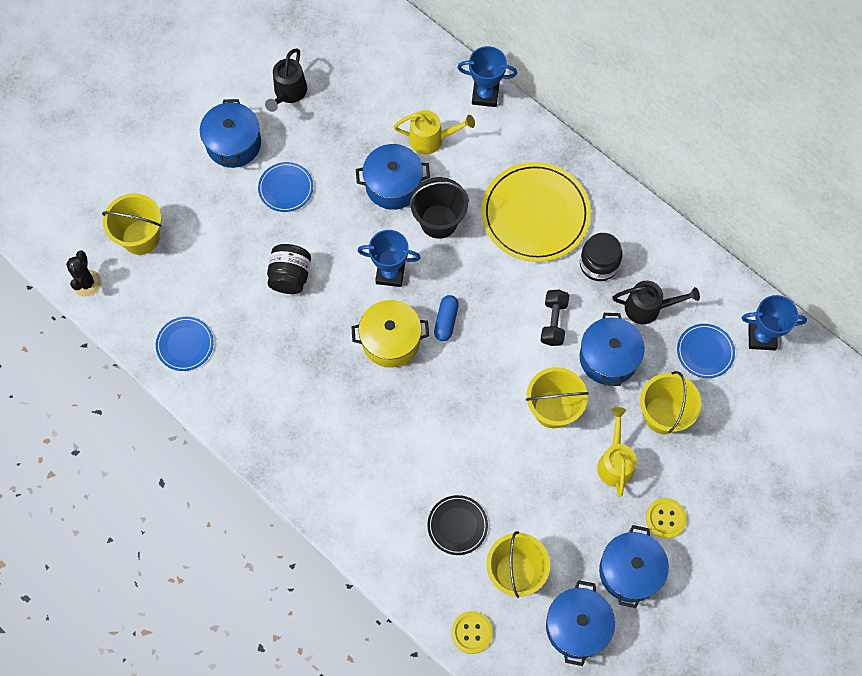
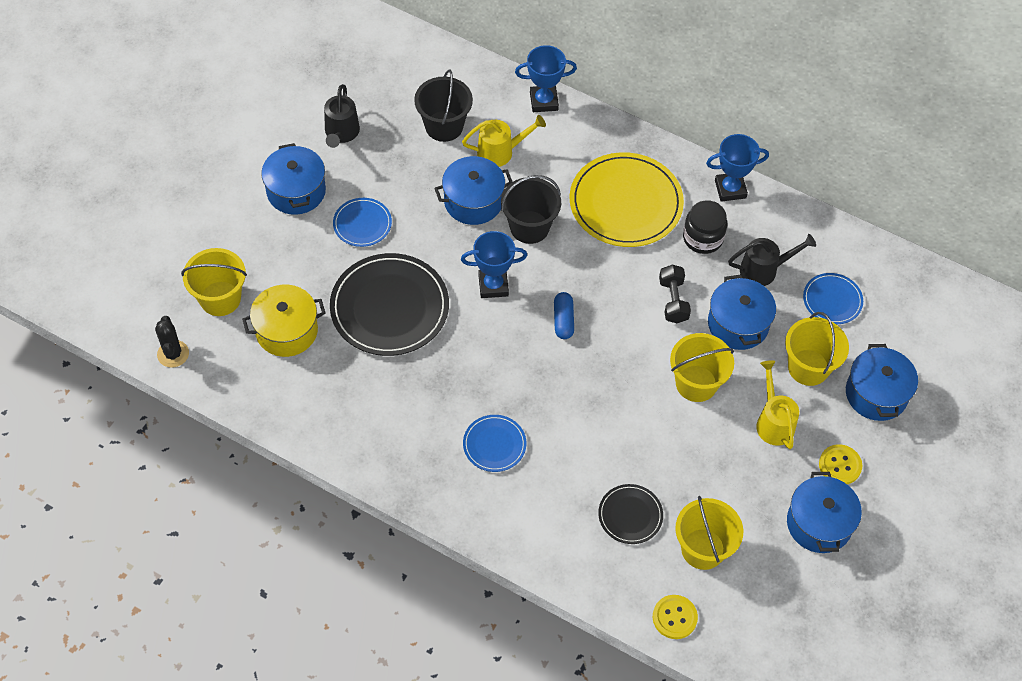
camera: 15 degrees left, 10 degrees down
(185, 344) = (295, 394): blue plate -> blue plate (494, 444)
(290, 276) = (389, 307): black jar -> black plate
(385, 103) = (444, 126): none -> black bucket
(391, 340) = (511, 349): yellow pot -> yellow pot (286, 331)
(577, 626) = (781, 588): blue pot -> blue pot (876, 394)
(761, 337) = (883, 276): blue trophy -> blue trophy (730, 189)

